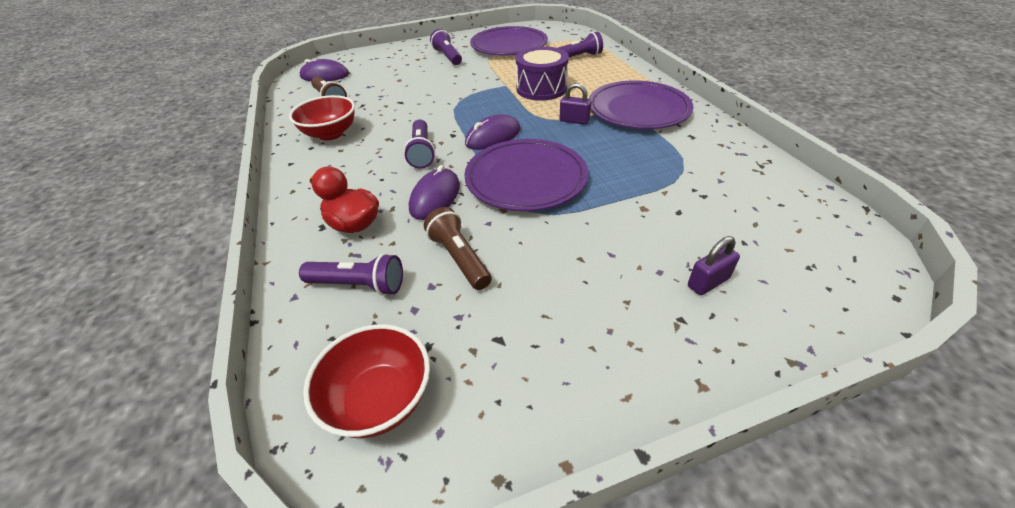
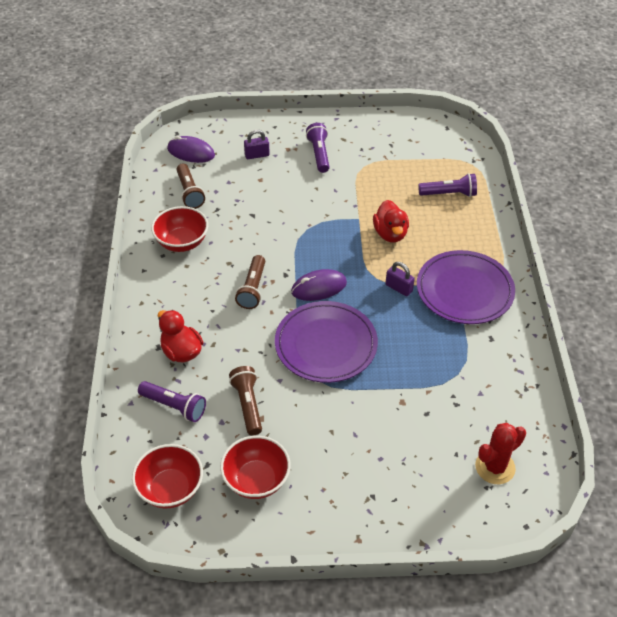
camera: 15 degrees right, 5 degrees up
(422, 152) = (252, 288): purple flashlight -> brown flashlight
(435, 197) = (248, 343): purple mouse -> none
(509, 46) = (389, 152): purple plate -> none
(509, 346) = (256, 480): none -> red bowl
(541, 89) = (390, 234): purple drum -> red duck
(708, 282) = (408, 476): purple padlock -> purple padlock (257, 155)
(799, 243) = (495, 467): none -> red cactus

